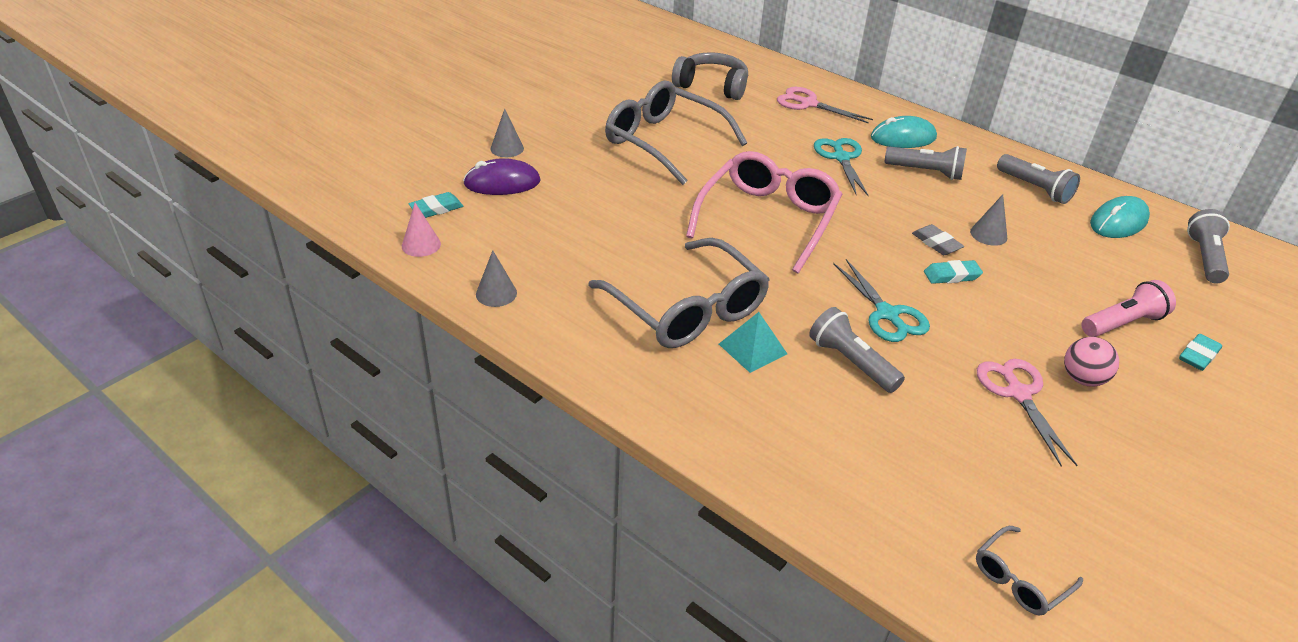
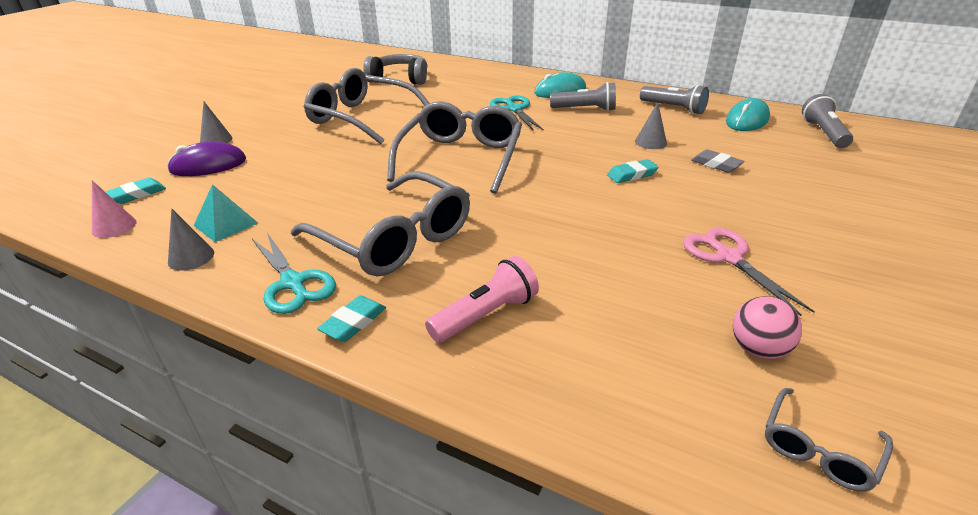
camera: 10 degrees left, 5 degrees down
(752, 349) = (465, 263): turquoise pyramid -> turquoise pyramid (226, 224)
(767, 219) = (460, 158): pink glasses -> grey glasses
(808, 104) = (480, 80): pink scissors -> none
(851, 362) = (564, 258): grey flashlight -> none
(887, 314) = (586, 213): turquoise scissors -> turquoise scissors (293, 283)
(936, 243) = (610, 154): grey eraser -> grey eraser (716, 164)
(1082, 379) = (778, 235): pink ball -> pink ball (758, 349)
(1122, 323) = (788, 187): pink flashlight -> pink flashlight (486, 315)
(1198, 356) = (862, 201): turquoise eraser -> turquoise eraser (353, 322)

